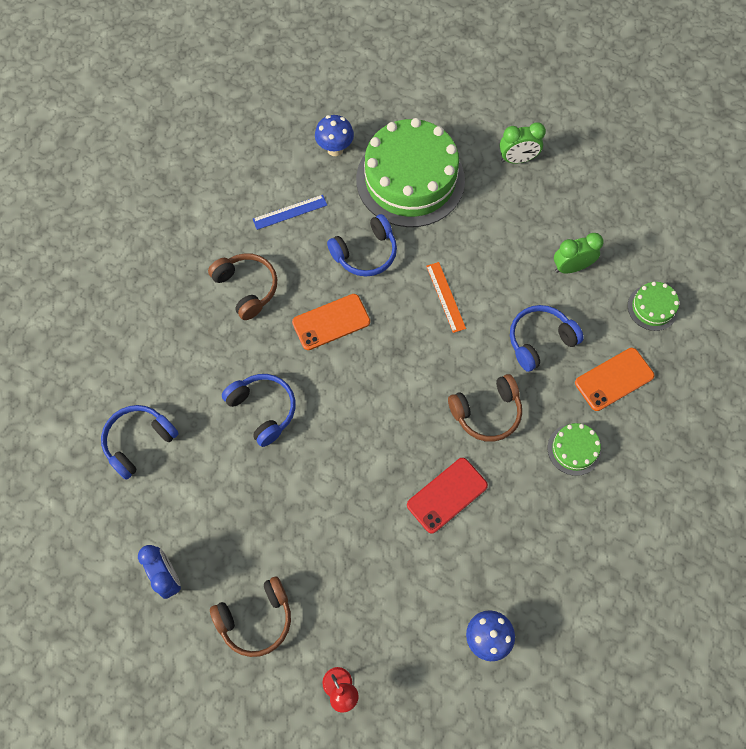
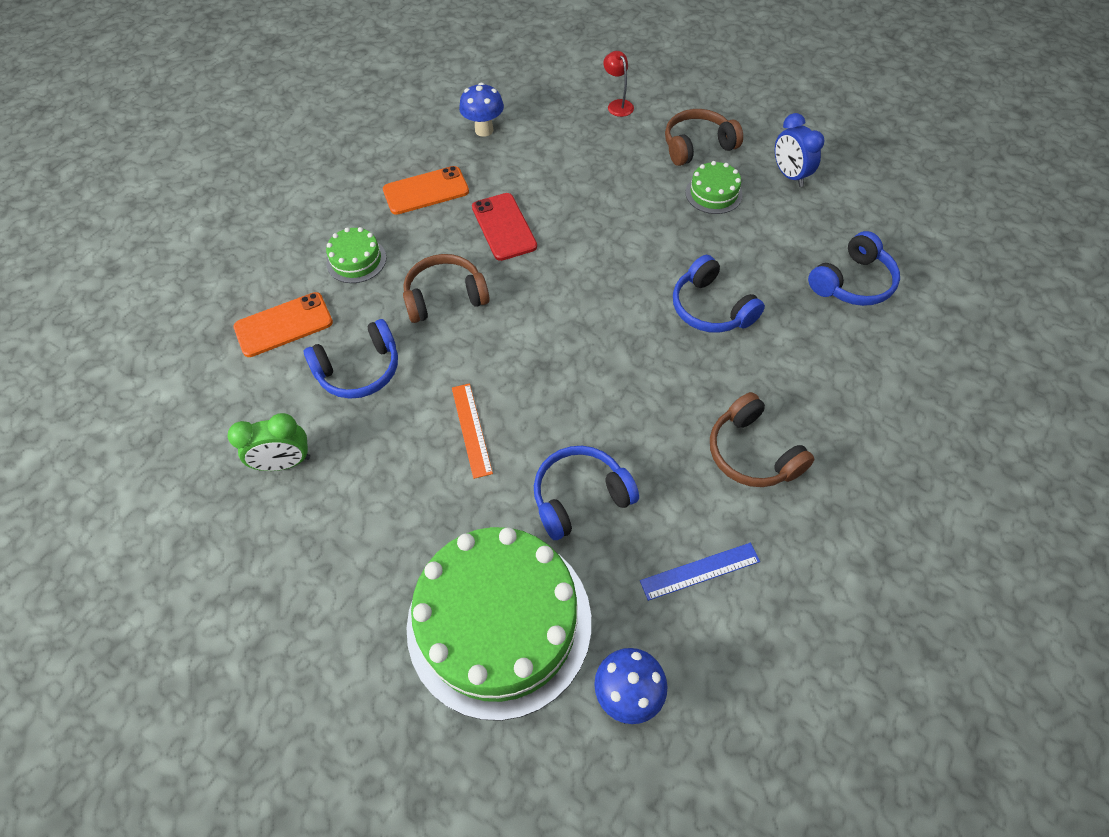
camera: 175 degrees left, 10 degrees down
(331, 322) = (630, 403): orange phone -> orange phone (426, 191)
(447, 495) = (504, 227): red phone -> red phone turned 75 degrees counterclockwise
(517, 159) = (308, 654): green clock -> none
(652, 308) = (198, 404): green cake -> green cake (713, 193)

